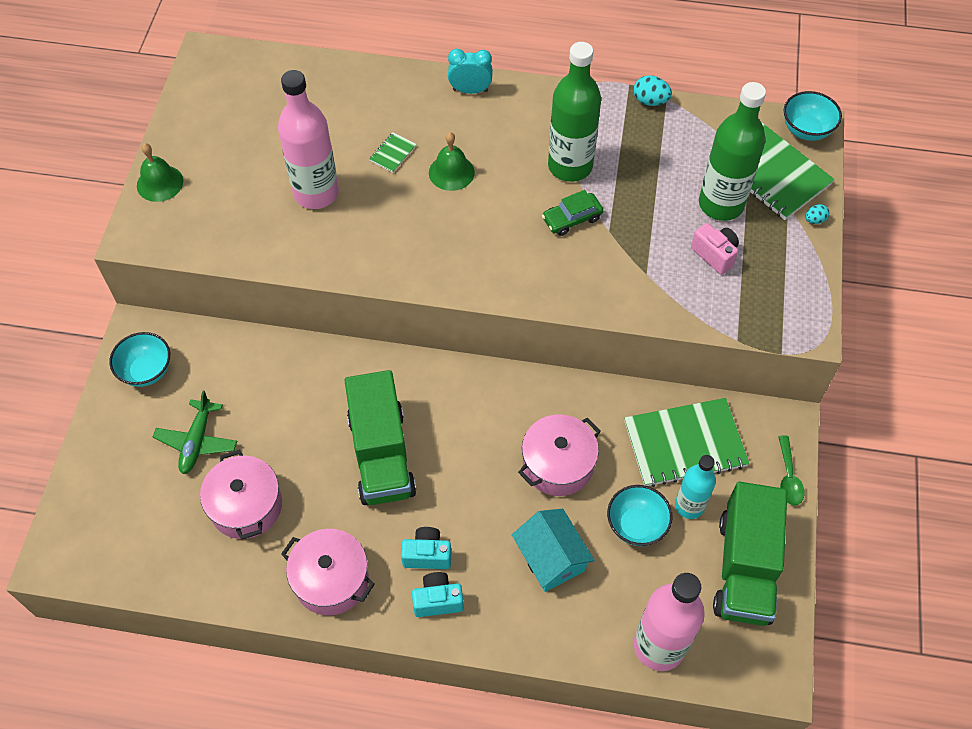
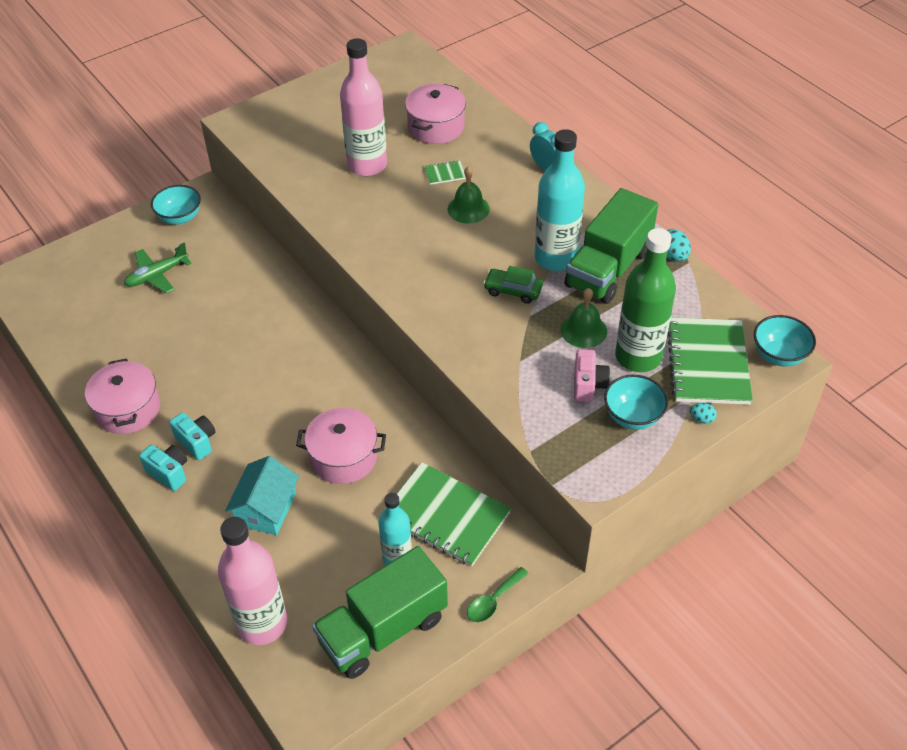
camera: 45 degrees right, 10 degrees down
(160, 183) = (286, 102): green bell -> green bell (583, 330)
(246, 506) = (137, 331): pink pot -> pink pot (436, 127)
(381, 454) = (245, 363): green truck -> green truck (608, 269)
(570, 166) = (555, 258): green bottle -> turquoise bottle
(636, 525) = (345, 537): turquoise bowl -> turquoise bowl (633, 416)

